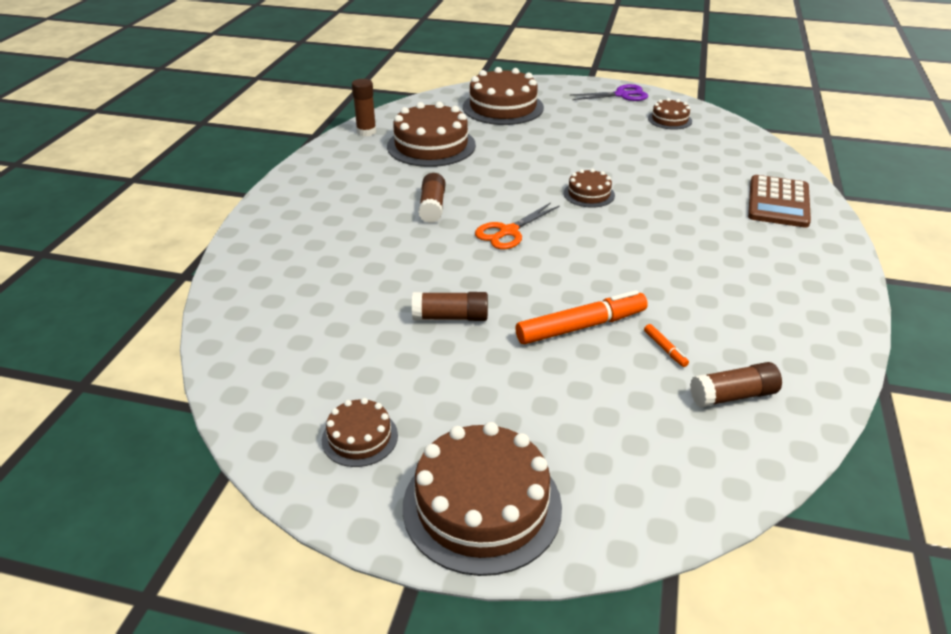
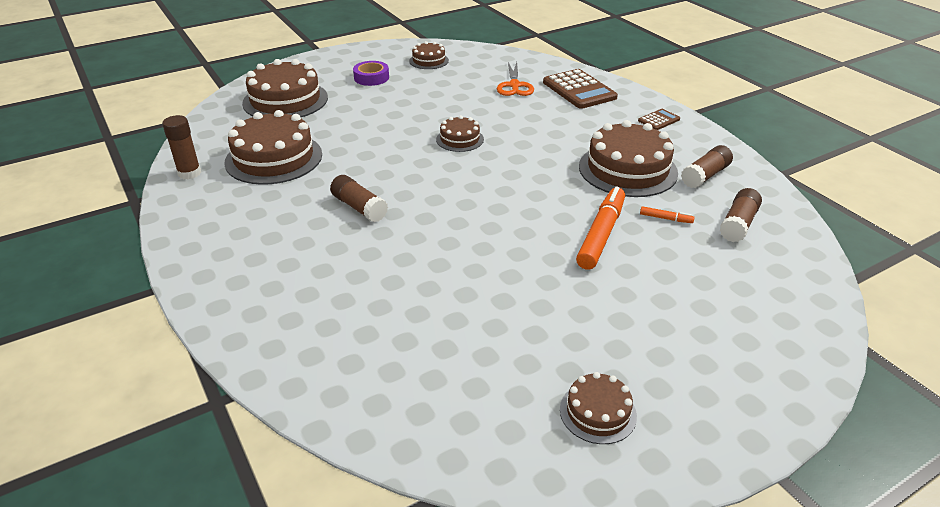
camera: 45 degrees left, 0 degrees up
(450, 317) = (512, 282): brown glue stick -> brown glue stick (705, 176)
(482, 506) = (736, 392): brown cake -> brown cake (627, 169)
(508, 232) = (449, 196): orange scissors -> orange scissors (514, 85)
(596, 115) = (371, 78): none -> purple tape
(621, 95) = (366, 55): purple scissors -> none
(820, 266) = (659, 120): none -> brown calculator

